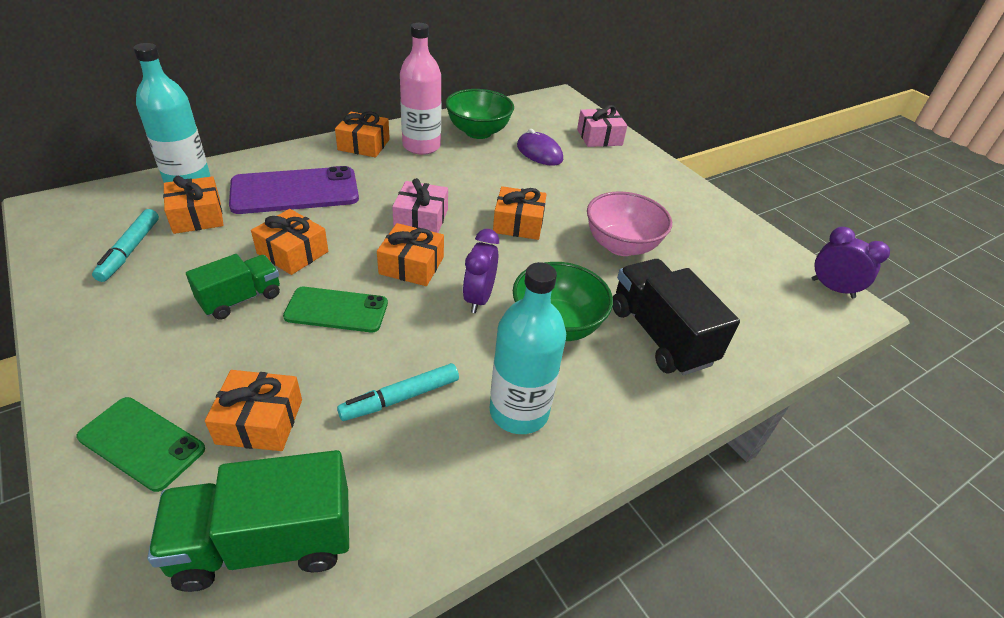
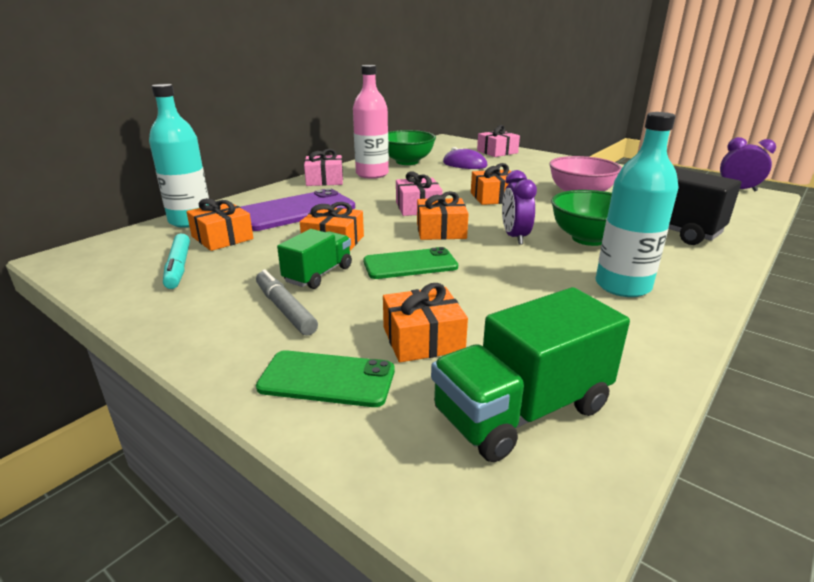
camera: 15 degrees left, 15 degrees down
(175, 340) = (285, 309): none -> grey marker
(364, 145) = (324, 180): orange gift -> pink gift
(400, 398) = (524, 299): turquoise marker -> none

